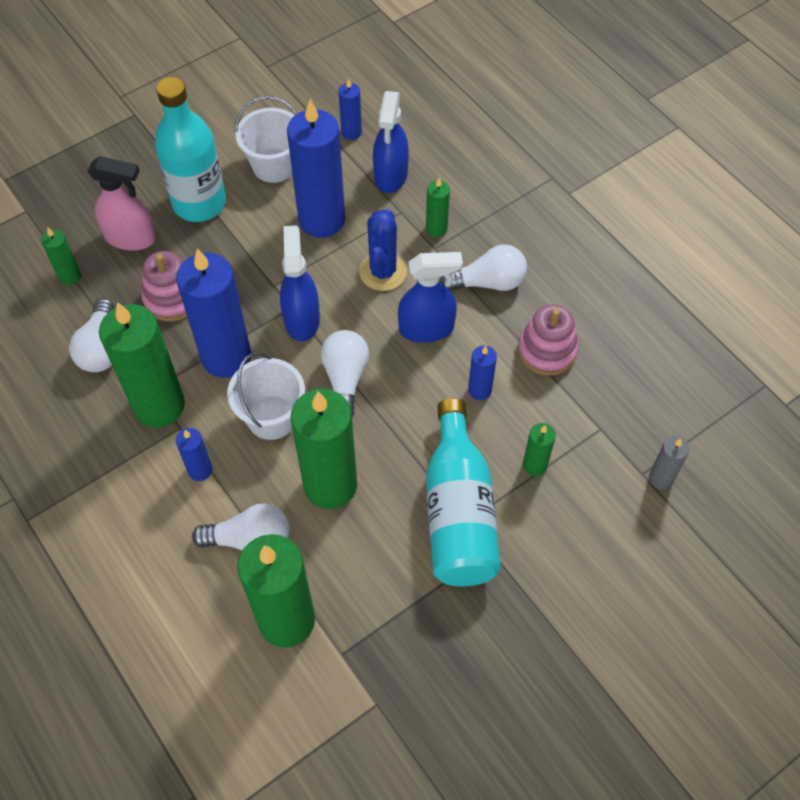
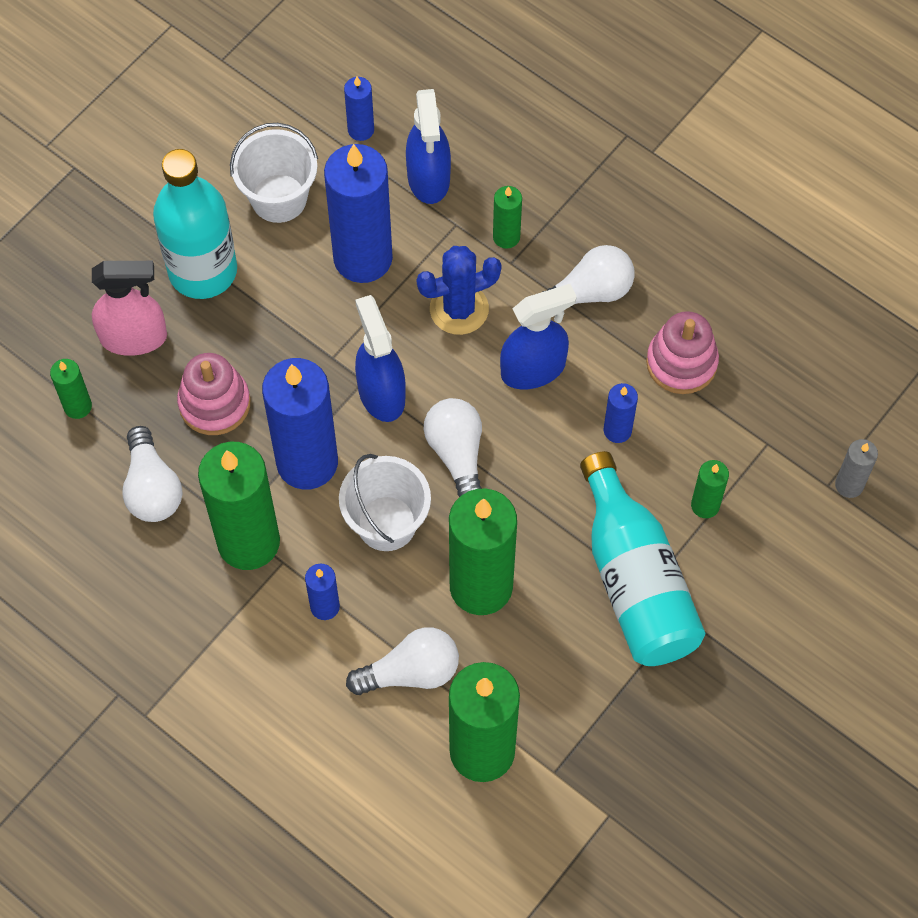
camera: 15 degrees left, 5 degrees up
(383, 272) = (459, 309): blue cactus -> blue cactus turned 75 degrees clockwise

